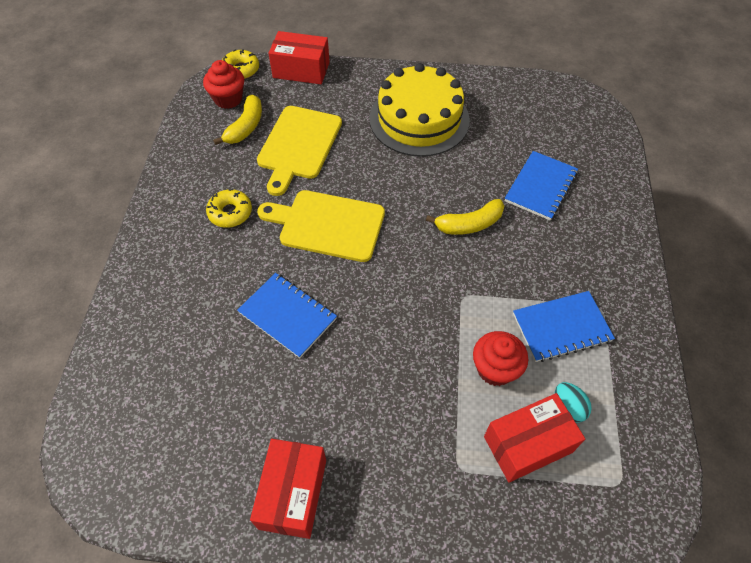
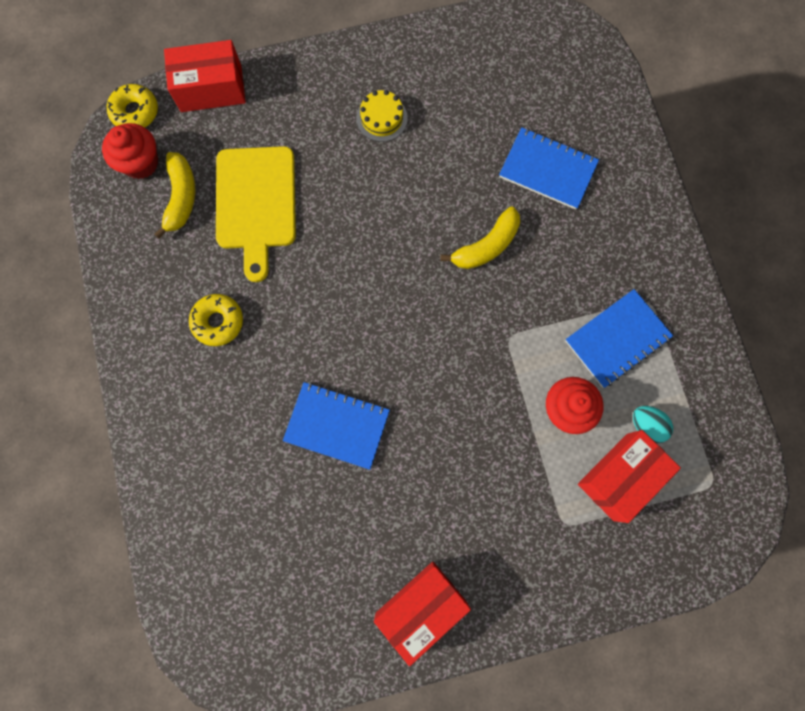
camera: 20 degrees left, 20 degrees up
(293, 493) = (421, 607): red box -> red box turned 60 degrees clockwise
(327, 225) = (333, 299): yellow cutting board -> none
(419, 119) = (382, 118): yellow cake -> yellow cake, size x0.42
(541, 187) = (547, 170): blue notebook -> blue notebook turned 75 degrees counterclockwise

